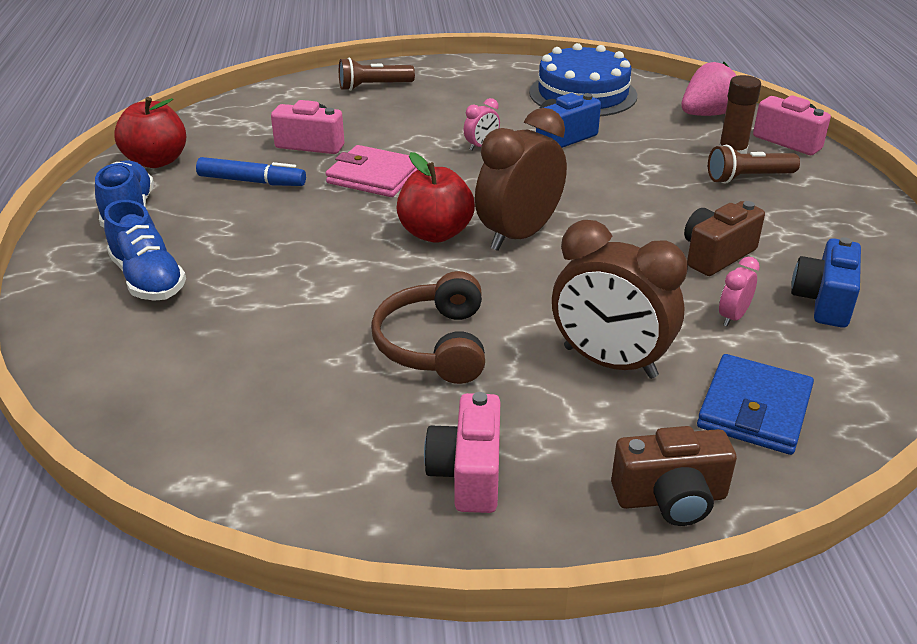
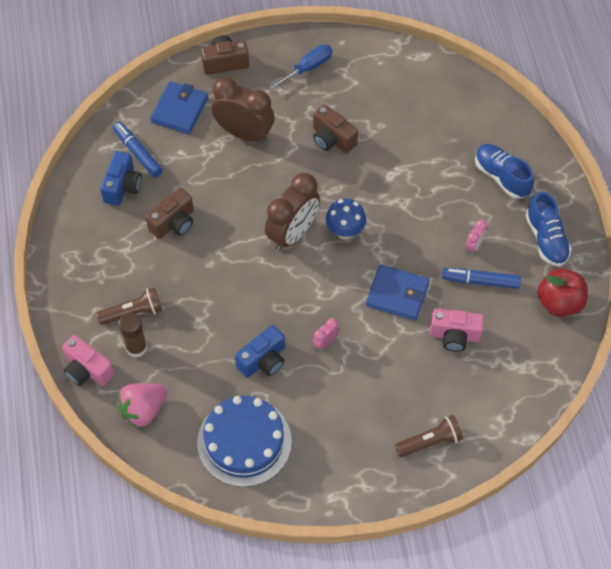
camera: 175 degrees right, 25 degrees up
(374, 176) = (397, 294): pink wallet -> blue wallet
(434, 344) = (332, 139): brown headphones -> brown camera
(435, 233) = (345, 231): red apple -> blue mushroom
(468, 473) = (308, 68): pink camera -> blue screwdriver
(733, 317) = (176, 170): pink clock -> pink clock (474, 245)
(816, 345) = (138, 153): none -> blue marker

